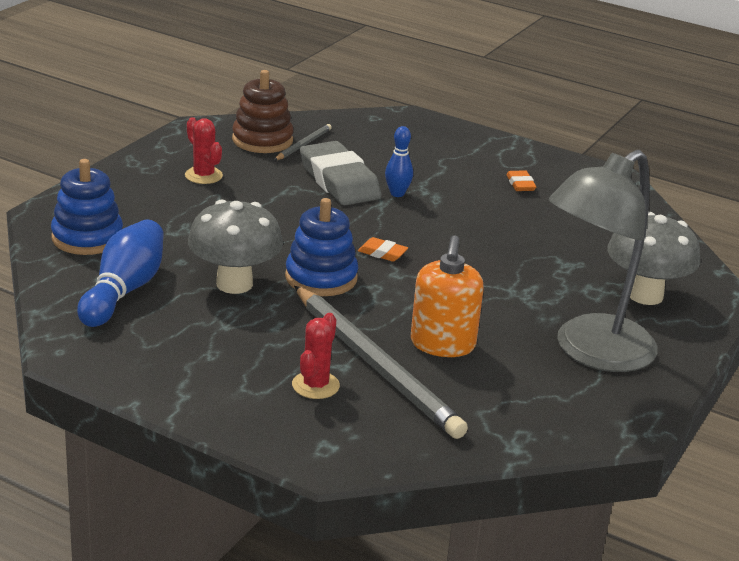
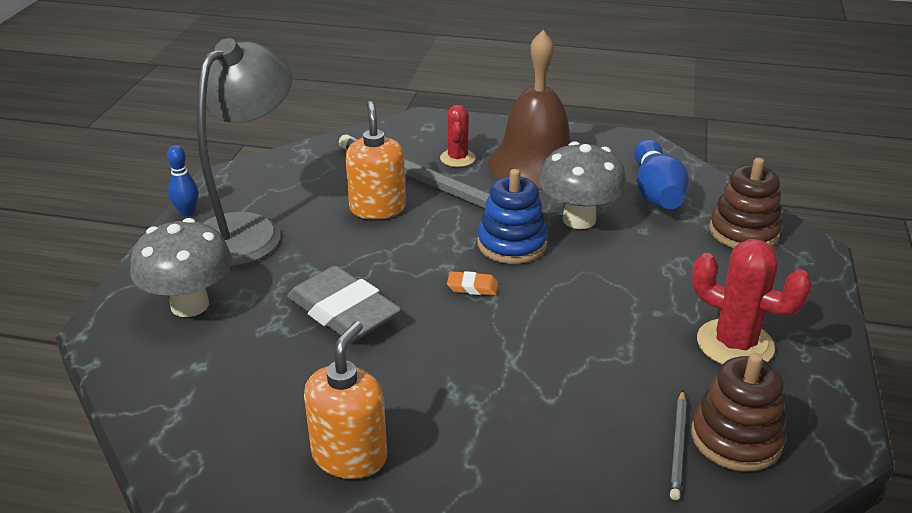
camera: 165 degrees right, 5 degrees up
(87, 238) = (743, 232): blue stacking toy -> brown stacking toy
(203, 176) = (735, 344): red cactus -> red cactus, size x1.61
(225, 355) = (535, 164): none -> brown bell
(339, 181) = (583, 385): grey eraser -> grey eraser (343, 311)
(397, 194) = (502, 383): blue bowling pin -> blue bowling pin (187, 212)
(520, 184) = (349, 456): orange eraser -> orange soap dispenser

